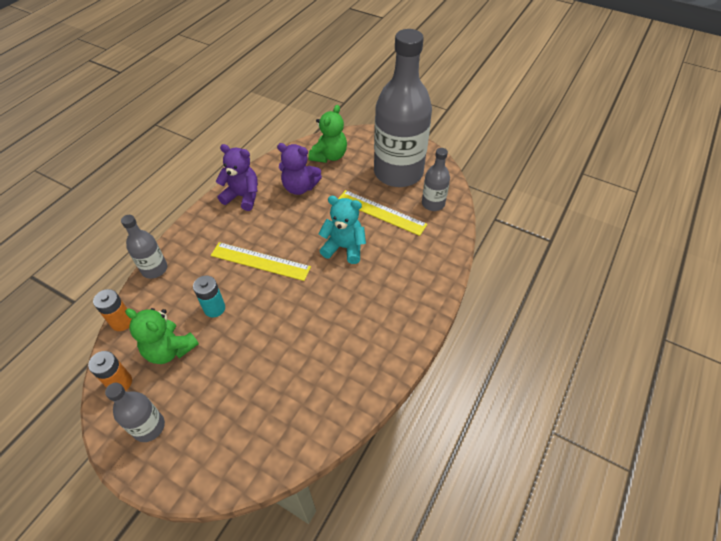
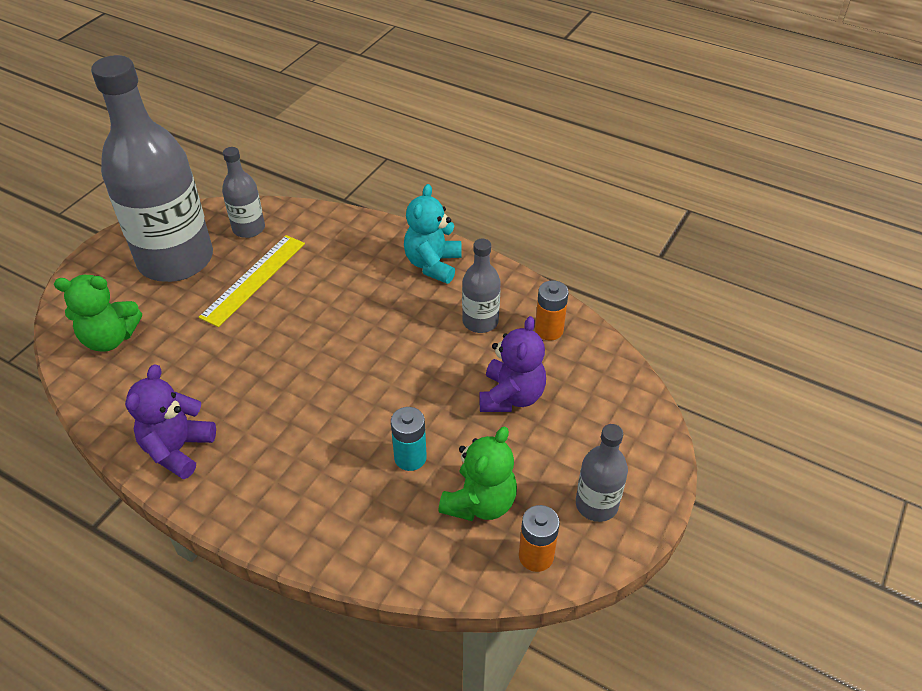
camera: 90 degrees left, 5 degrees down
(122, 322) = (431, 580): orange battery -> orange battery (549, 330)
(154, 269) = (325, 555): grey bottle -> grey bottle (480, 321)
(260, 261) = (327, 411): yellow ruler -> none
(300, 187) = (176, 373): purple teddy bear -> purple teddy bear (511, 396)
(329, 156) = (110, 338): green teddy bear -> green teddy bear turned 150 degrees clockwise
(344, 247) = (314, 317): turquoise teddy bear -> turquoise teddy bear (433, 264)

